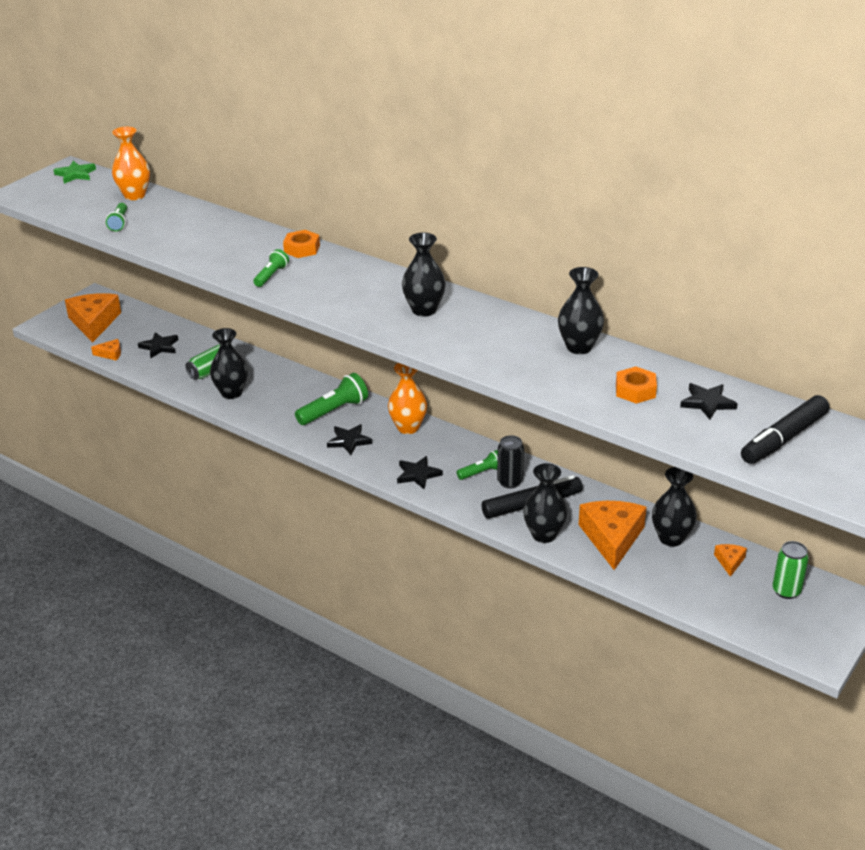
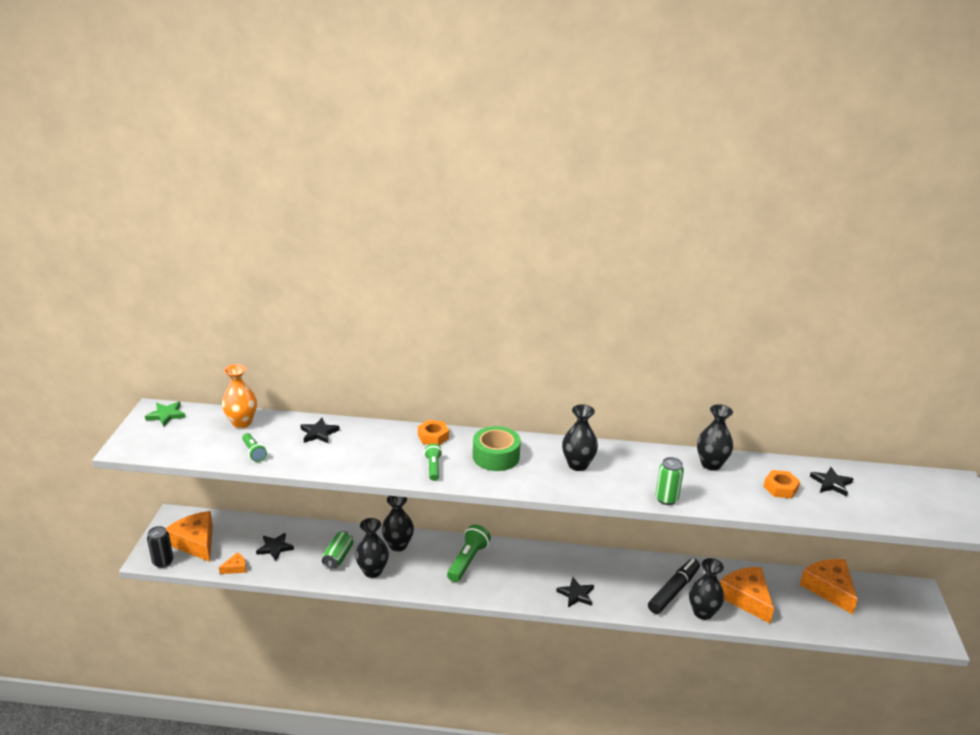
camera: 30 degrees left, 5 degrees down
(345, 281) = (496, 456): none -> green tape
(349, 441) = (501, 583): black star -> black star (319, 433)
(408, 427) = (534, 556): orange vase -> none
(482, 472) = (618, 576): green flashlight -> none
(510, 482) = (643, 577): black can -> black can (163, 562)
(671, 538) = (781, 584): black vase -> black vase (398, 545)
(729, 561) = (829, 589): orange cheese -> orange cheese, size x2.19
(784, 439) = (900, 496): black marker -> none
(786, 591) = (878, 598): green can -> green can (666, 499)

